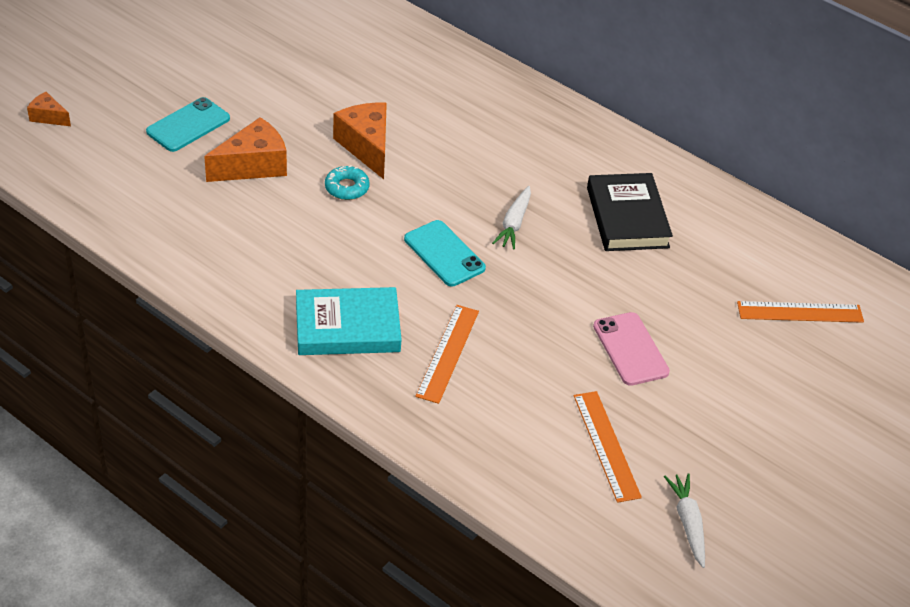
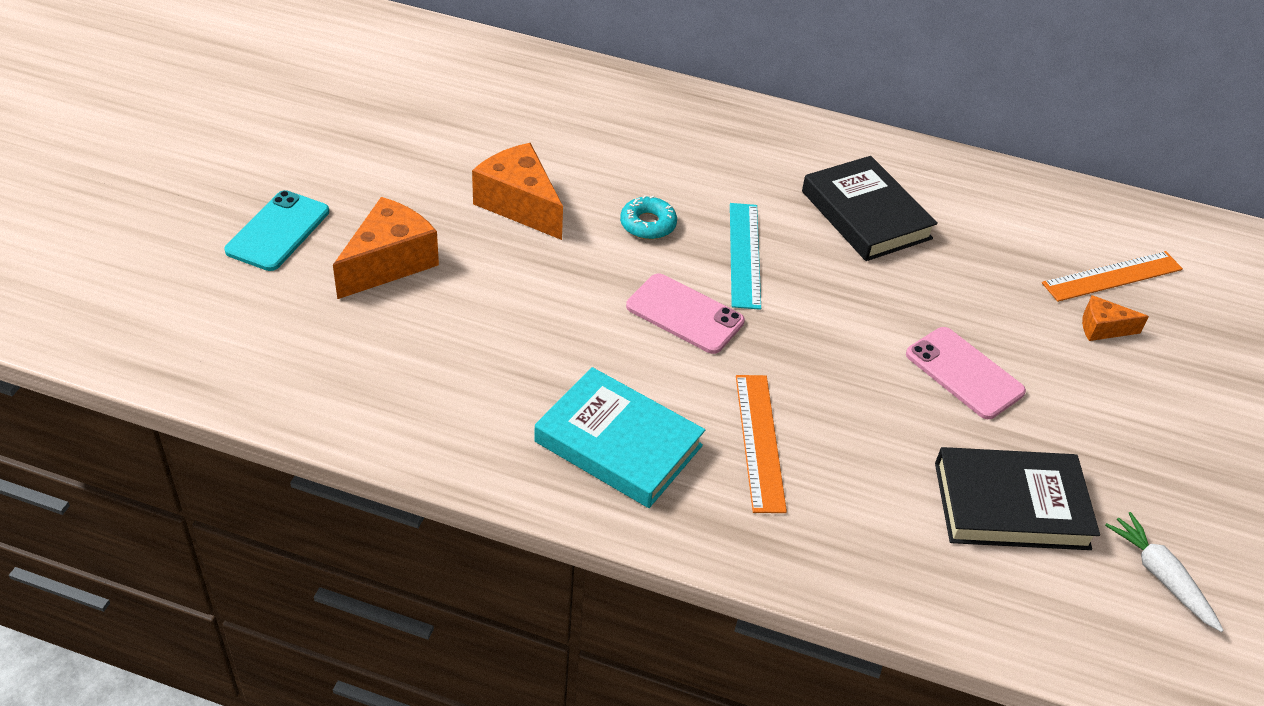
camera: 20 degrees left, 0 degrees up
(48, 117) = (78, 265): orange cheese -> orange cheese (1102, 328)
(347, 188) = (522, 261): turquoise donut -> turquoise donut (648, 224)
(347, 327) = (618, 443): turquoise book -> turquoise book turned 60 degrees clockwise
(444, 254) = (684, 314): turquoise phone -> pink phone
(514, 223) = (745, 254): white carrot -> turquoise ruler
(606, 445) = (1011, 505): orange ruler -> black book

